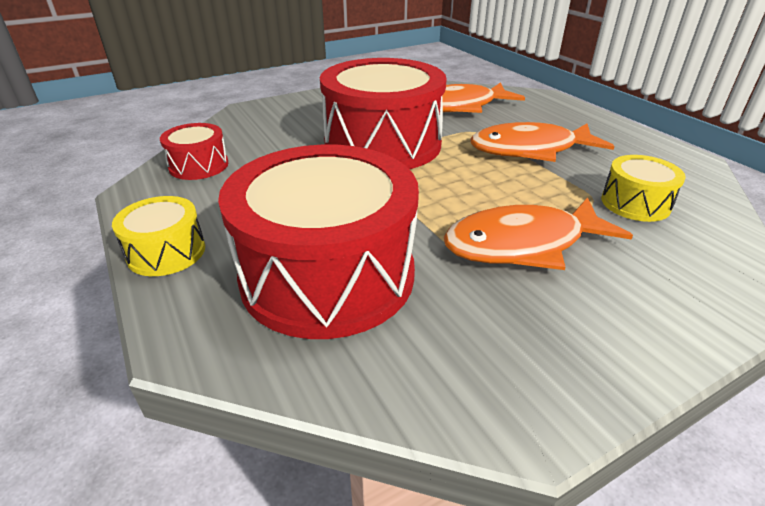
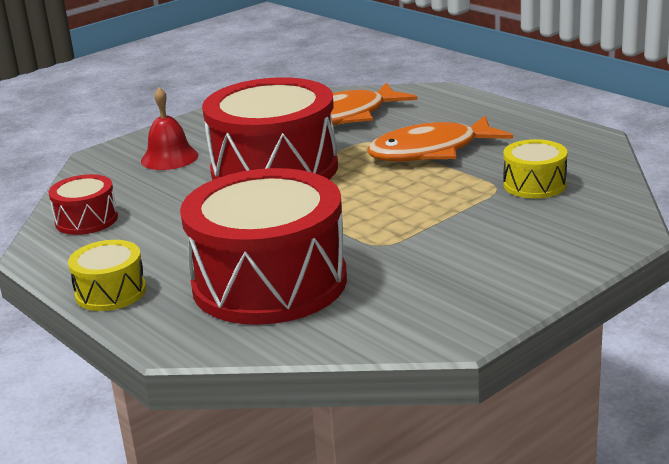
camera: 10 degrees left, 10 degrees down
(300, 119) = (169, 158): none -> red bell
(523, 244) = (435, 233): orange fish -> none

